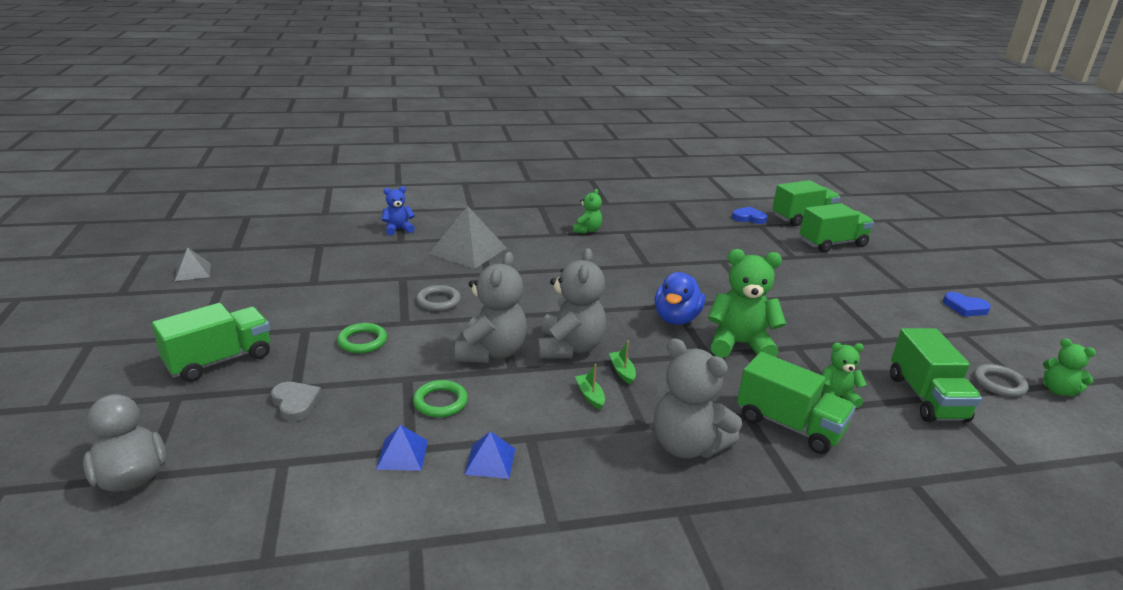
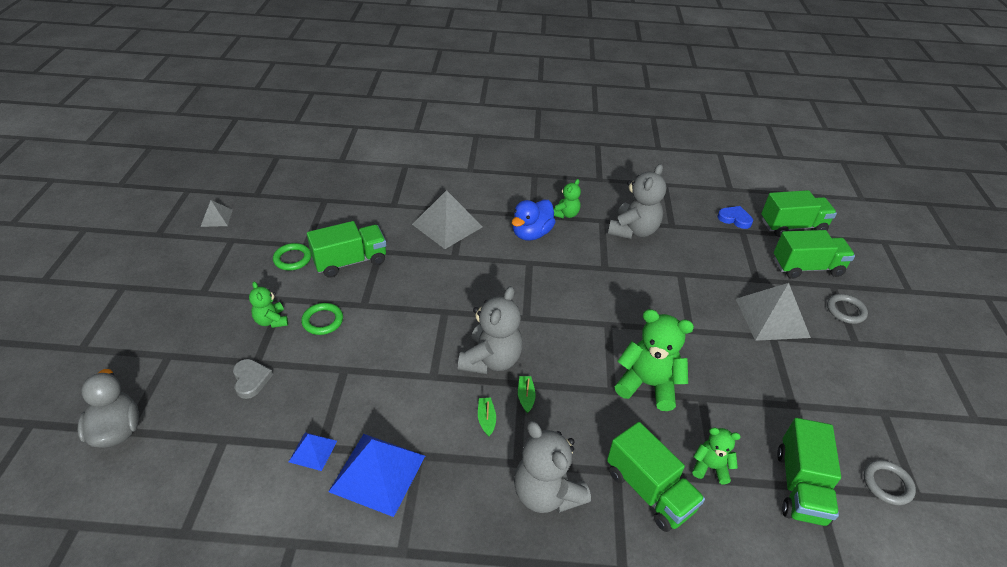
camera: 15 degrees right, 15 degrees up
(220, 360) = (209, 322): green truck -> green truck (350, 261)
(398, 229) = (396, 190): blue teddy bear -> none
(438, 301) = (400, 284): grey ring -> grey ring (845, 311)
(440, 402) = (361, 401): green ring -> green ring (292, 259)
(490, 461) = (377, 473): blue pyramid -> blue pyramid, size x1.95
(491, 352) = (422, 353): grey teddy bear -> grey teddy bear (633, 230)
(676, 318) = (602, 342): blue duck -> blue duck (531, 233)
(824, 281) = (772, 317): none -> grey pyramid
(965, 307) = (906, 378): blue heart -> none
(1058, 390) = (947, 506): green teddy bear -> green teddy bear (271, 321)

